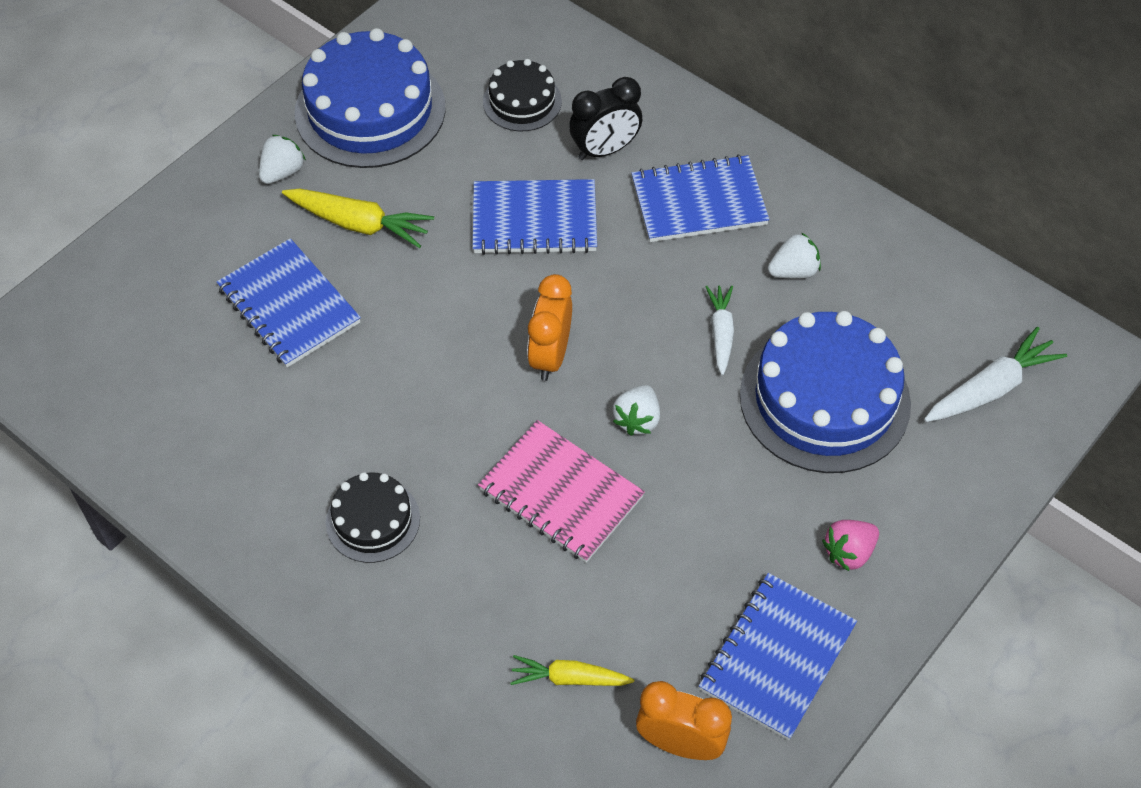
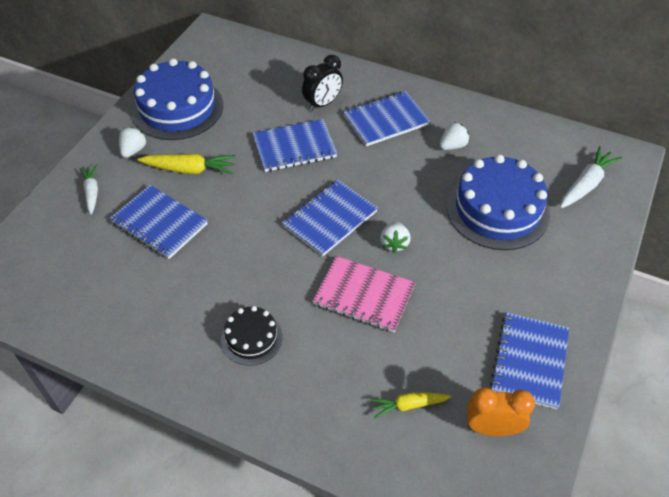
camera: 15 degrees left, 5 degrees down
(522, 101) = (266, 88): black cake -> none
(550, 356) = (330, 219): orange clock -> blue notebook
(721, 333) = (424, 186): white carrot -> white carrot (92, 192)
(848, 552) = (546, 290): pink strawberry -> none

